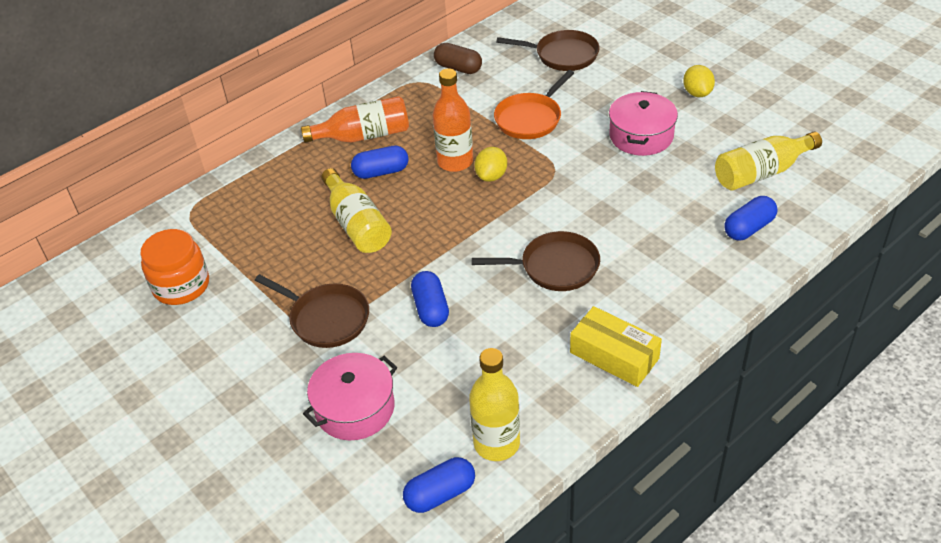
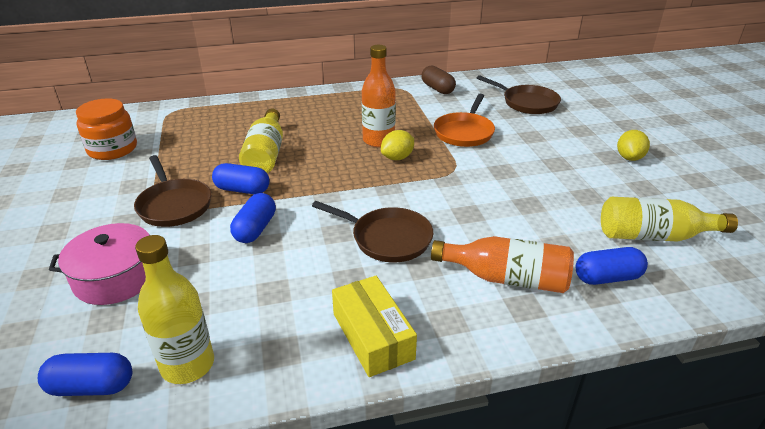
camera: 25 degrees right, 10 degrees down
(364, 136) = (330, 106): orange bottle -> orange bottle (507, 278)
(381, 172) = (318, 129): blue capsule -> blue capsule (242, 190)
(530, 118) = (464, 132): orange pan -> orange pan turned 45 degrees counterclockwise
(641, 136) = (551, 171): pink pot -> none

